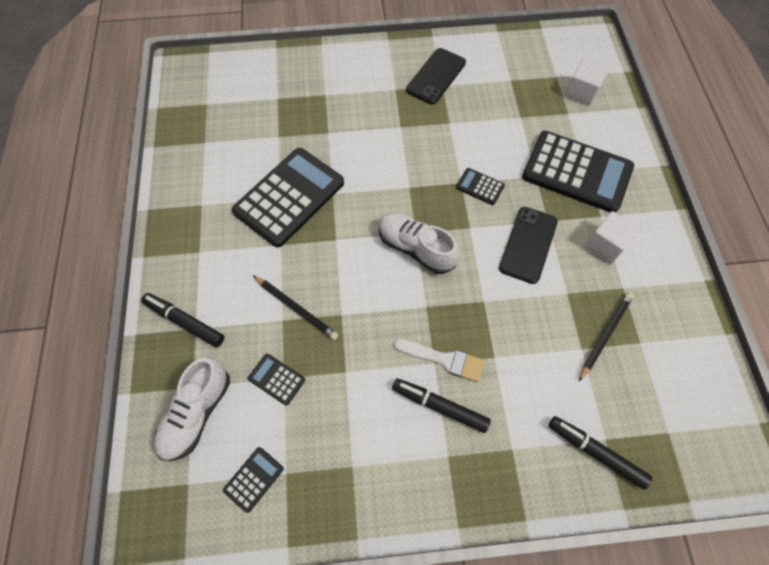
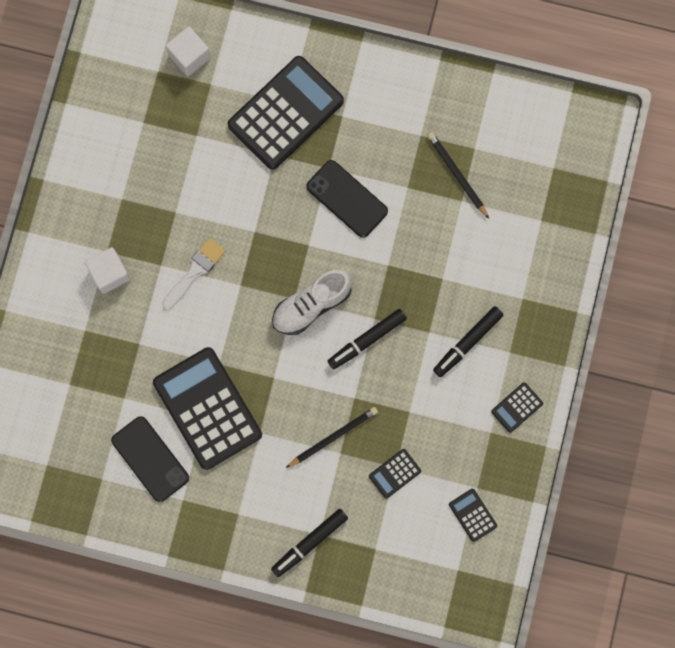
camera: 70 degrees left, 15 degrees up
(197, 413) = (400, 550): white shoe -> none
(436, 76) = (106, 200): black phone -> black phone (150, 459)
(444, 359) = (429, 322): white brush -> white brush (195, 271)
(480, 187) = (266, 215): black calculator -> black calculator (517, 407)
(595, 452) = (547, 233): black marker -> black marker (367, 340)
(605, 245) = (373, 128): white cube -> white cube (110, 273)

